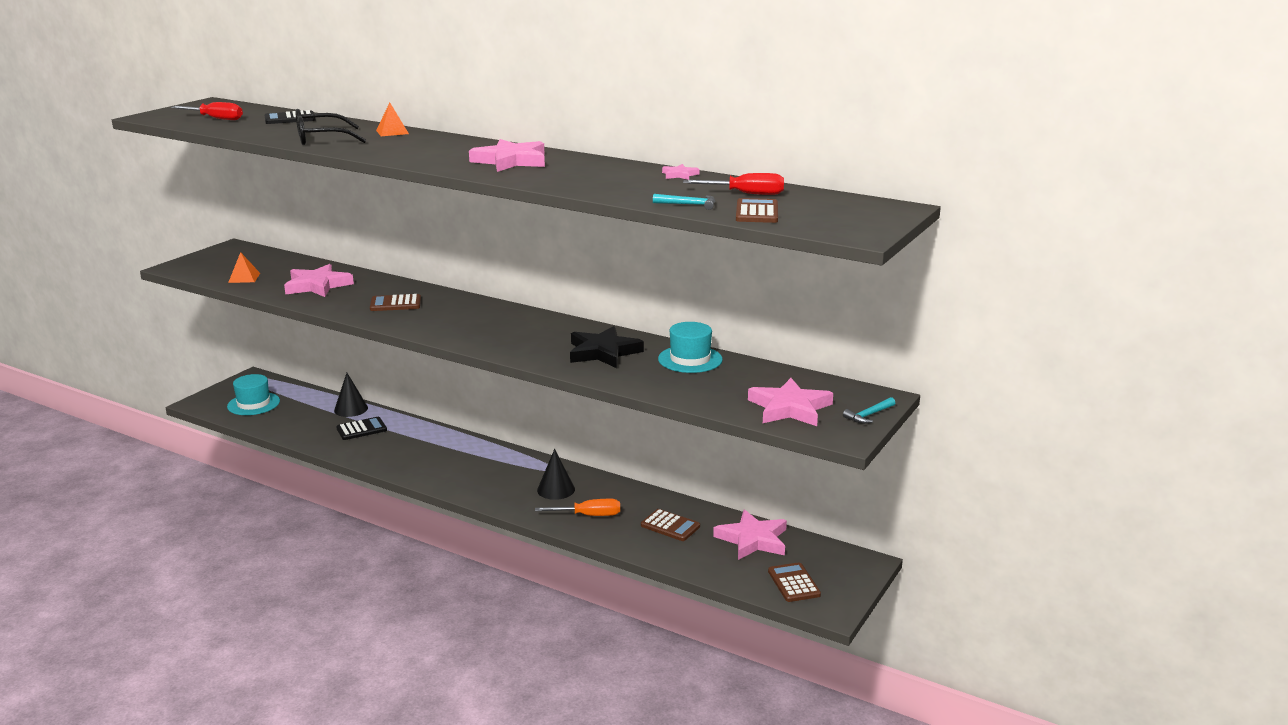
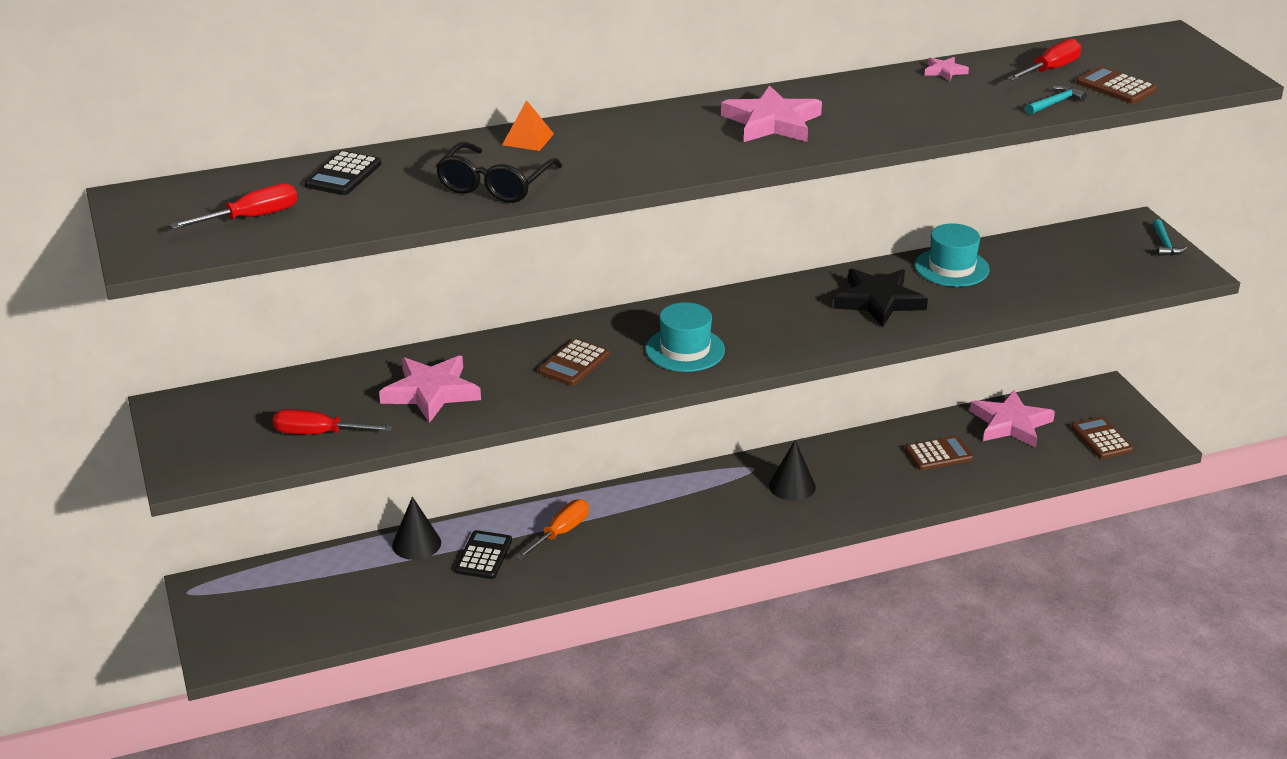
camera: 50 degrees left, 10 degrees up
(244, 278) = (318, 433): orange pyramid -> red screwdriver
(253, 404) = (291, 613): turquoise hat -> turquoise hat (685, 350)
(589, 515) = (867, 489): orange screwdriver -> orange screwdriver (561, 532)
(789, 408) = (1112, 269): pink star -> none
(794, 583) = (1101, 439): brown calculator -> brown calculator turned 45 degrees clockwise

